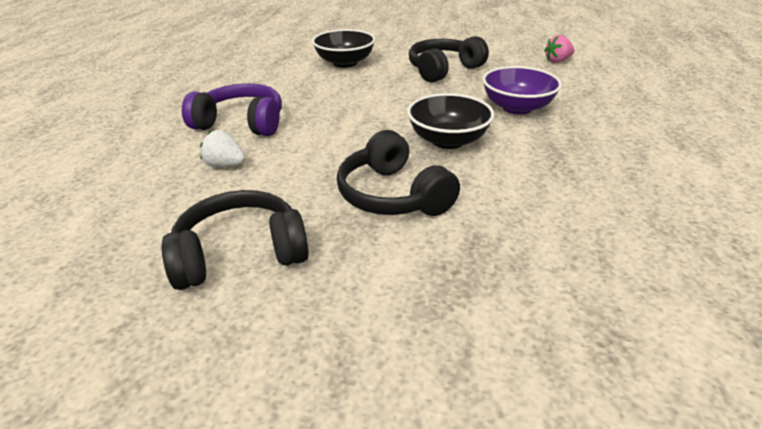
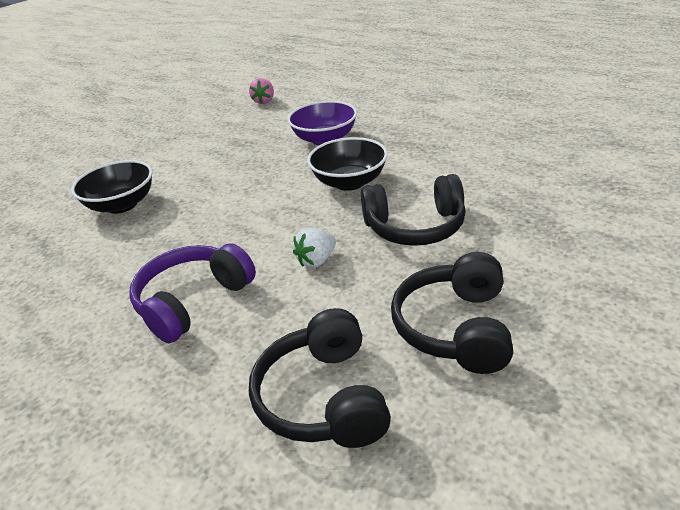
camera: 60 degrees left, 0 degrees up
(225, 165) = (283, 323): white strawberry -> white strawberry (316, 261)
(443, 70) = (214, 153): black headphones -> black headphones (323, 398)

